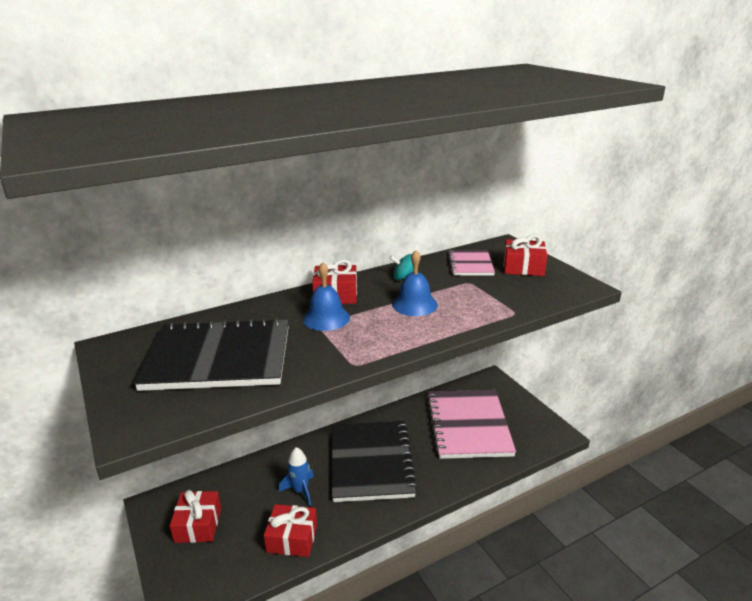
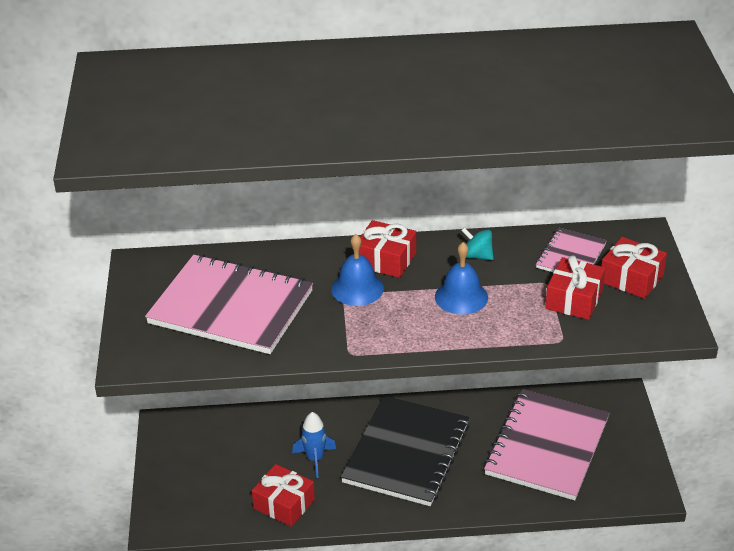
camera: 25 degrees right, 10 degrees up
(198, 525) = (200, 459): red gift -> red gift (574, 299)
(219, 358) = (231, 307): black notebook -> pink notebook

